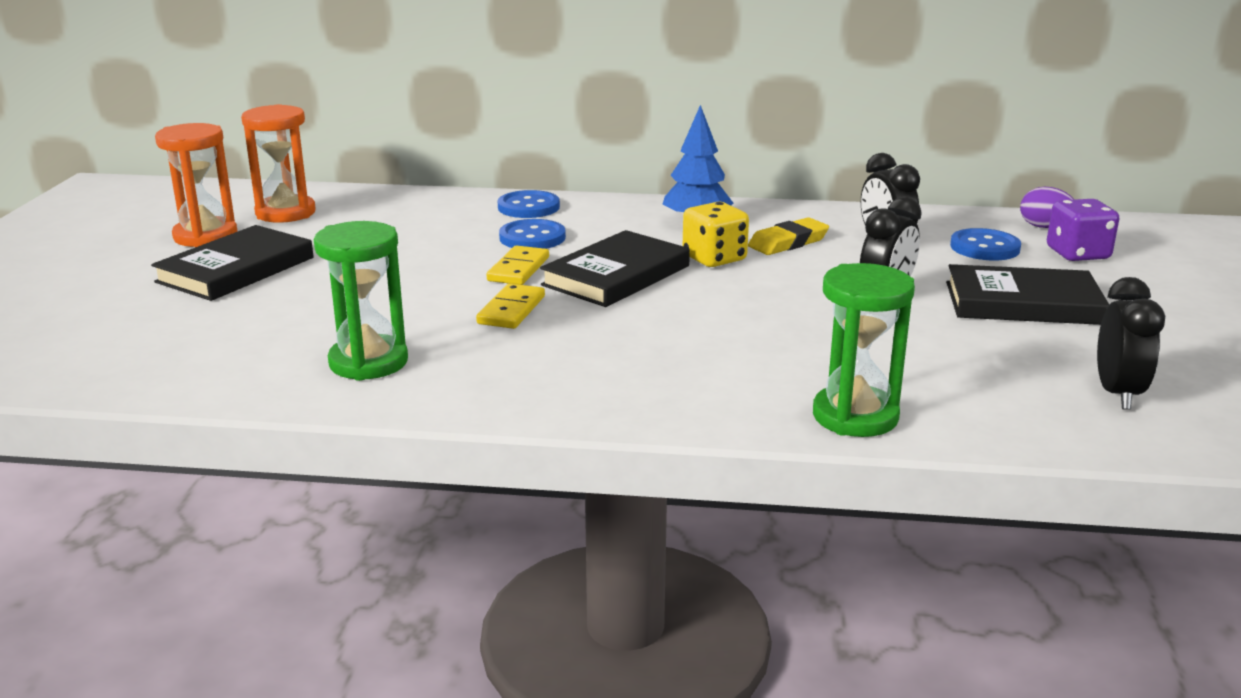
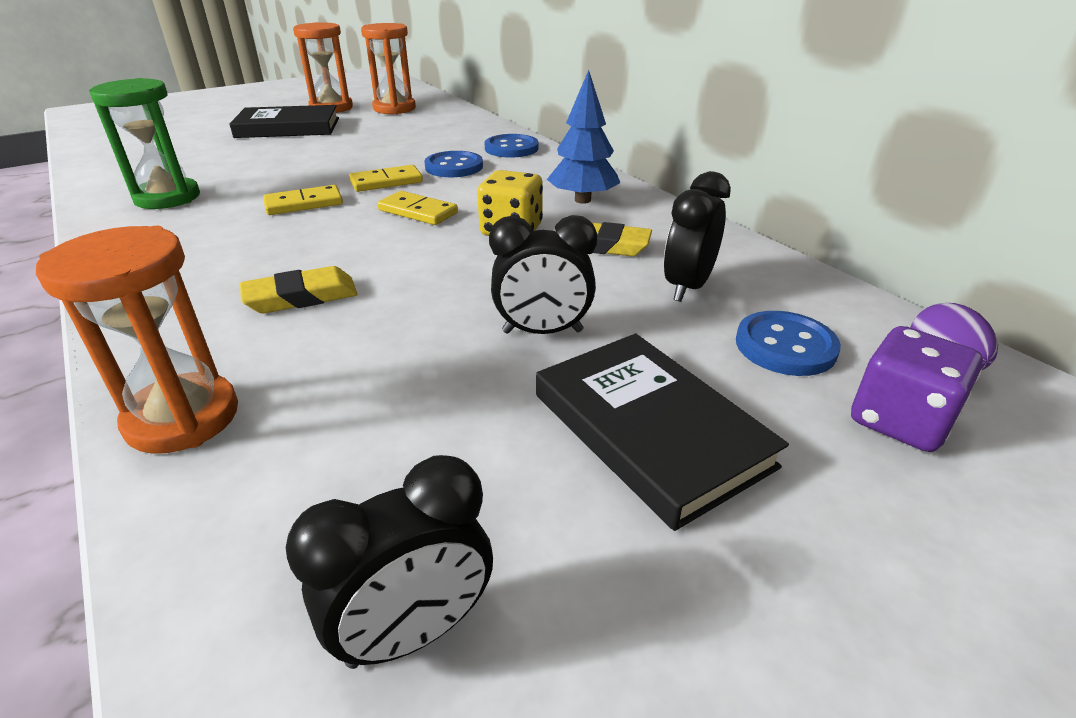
camera: 50 degrees right, 10 degrees up
(616, 276) = (418, 211): black book -> yellow domino
(720, 349) = (301, 297): none -> yellow eraser
(855, 416) = (183, 418): green hourglass -> orange hourglass

